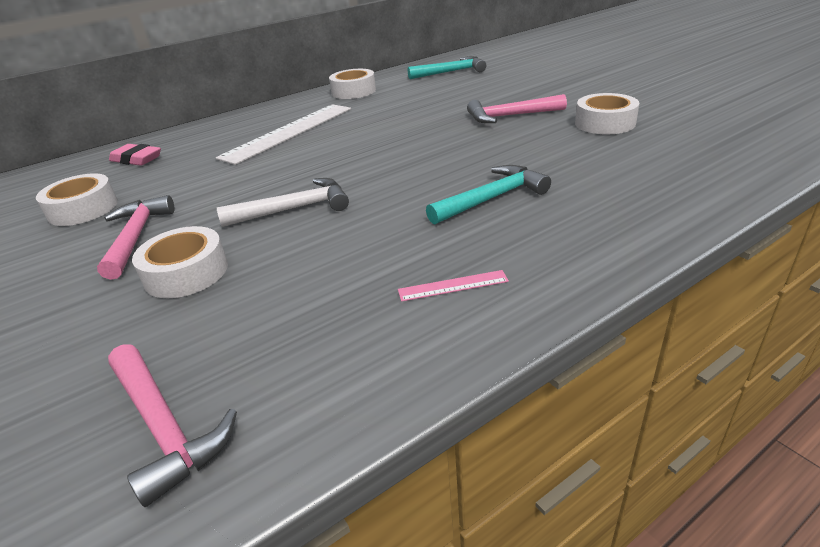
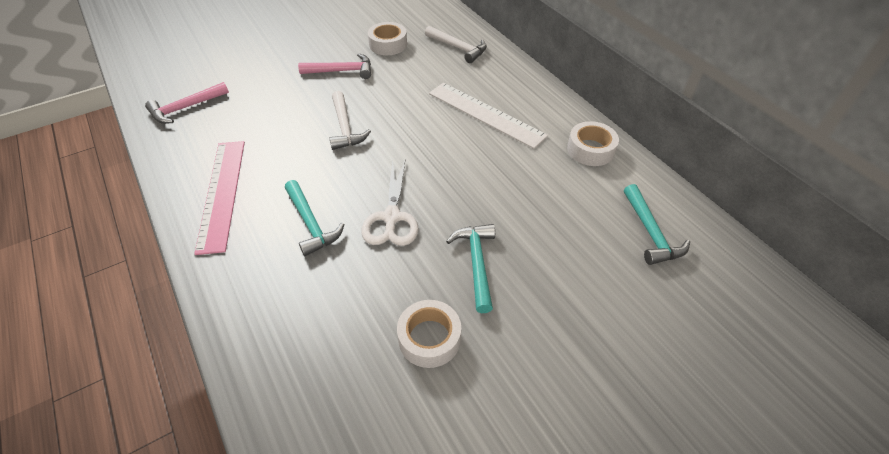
camera: 90 degrees right, 15 degrees up
(136, 159) = (458, 48): pink eraser -> white hammer
(186, 273) = (293, 95): white tape -> none
(453, 285) = (222, 193): pink ruler -> pink ruler, size x2.50
(465, 156) = (391, 217): none -> white scissors
(510, 116) = (476, 263): pink hammer -> turquoise hammer

